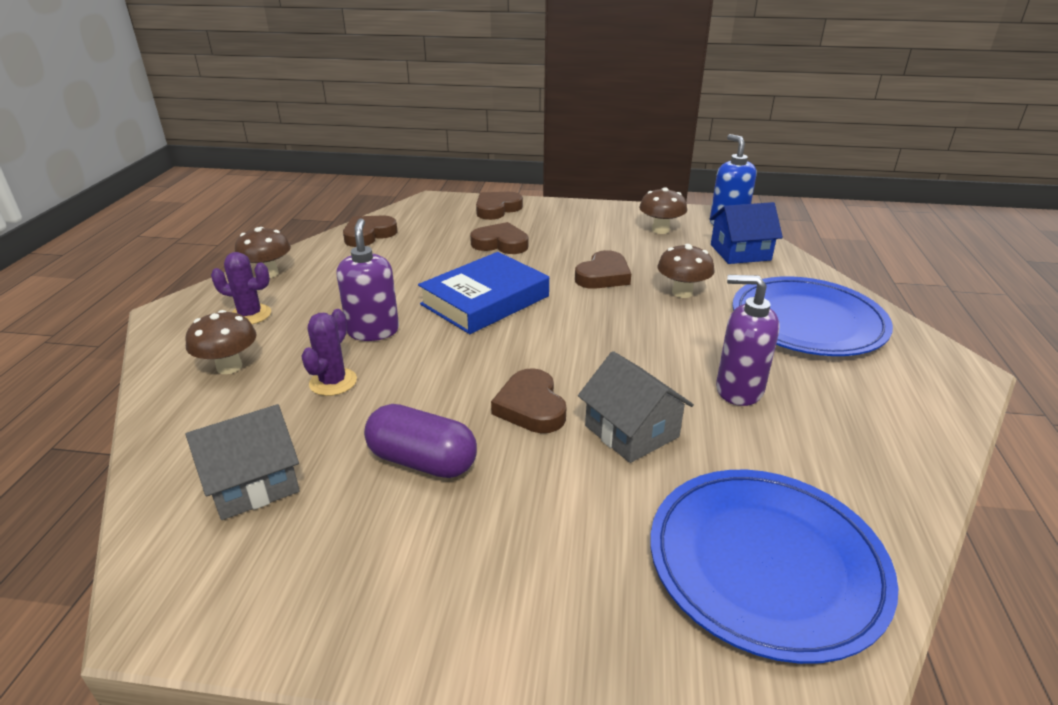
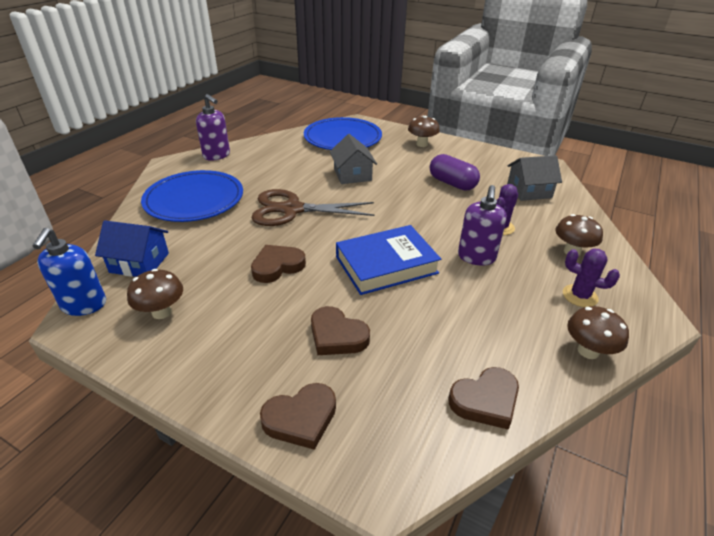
camera: 160 degrees left, 5 degrees up
(531, 407) = (392, 193): brown heart -> none
(661, 338) = (291, 210): none -> brown scissors
(682, 293) = (239, 236): brown mushroom -> brown mushroom (422, 144)
(738, 390) = (285, 178): purple soap dispenser -> purple soap dispenser (217, 155)

